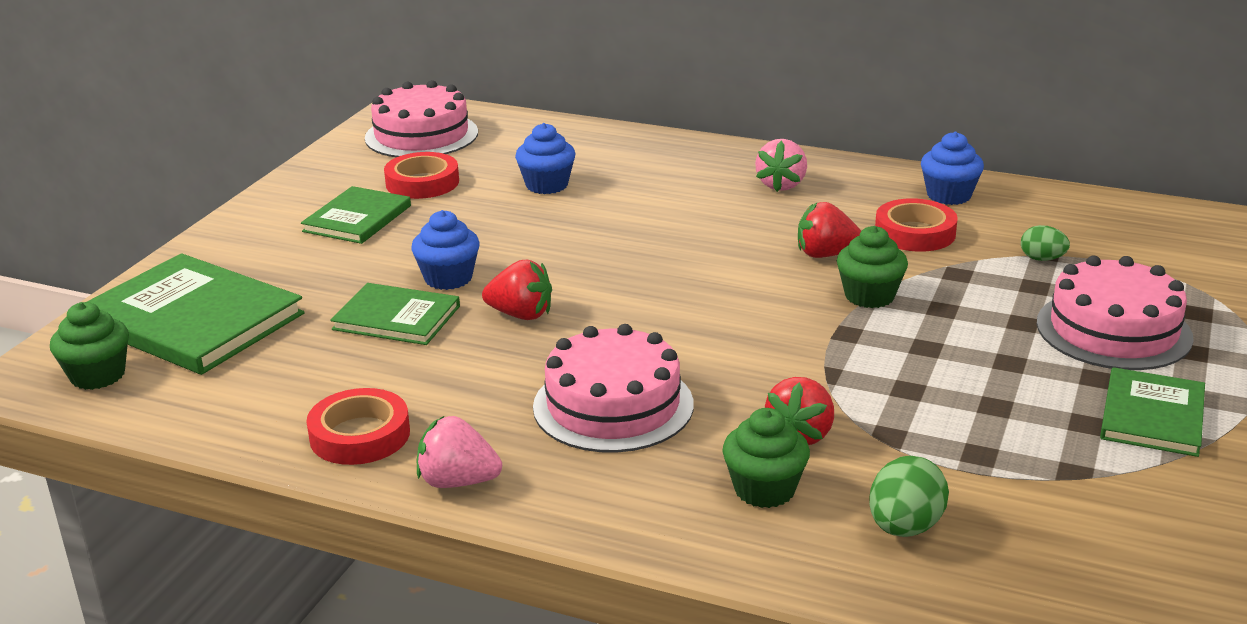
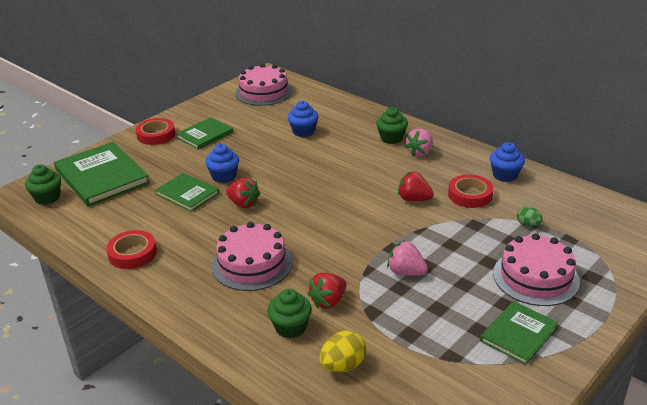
camera: 20 degrees right, 5 degrees up
(422, 182) = (246, 120): red tape -> red tape (156, 135)
(458, 482) = (157, 288): pink strawberry -> pink strawberry (406, 272)
(869, 296) = (419, 228): green cupcake -> green cupcake (391, 138)
(904, 527) = (343, 366): green egg -> yellow egg

